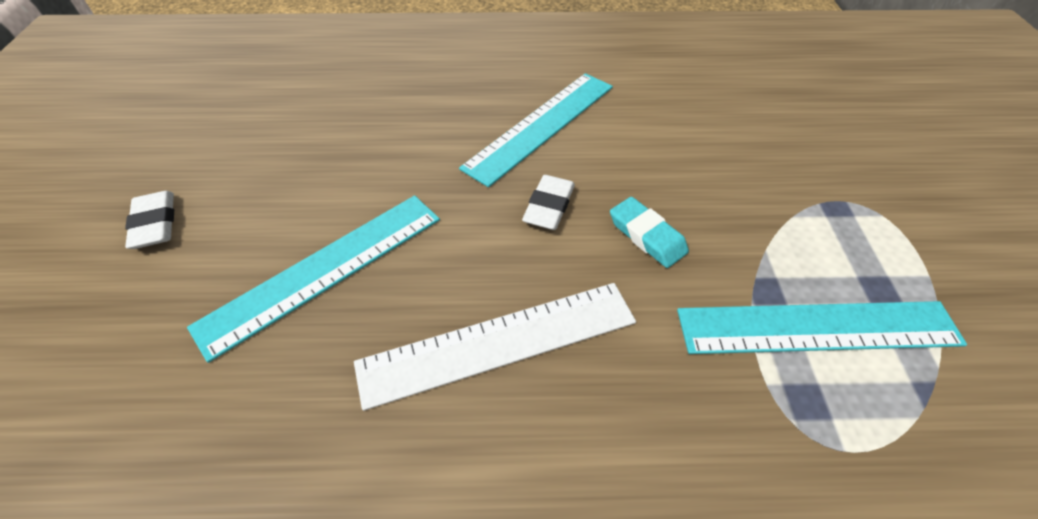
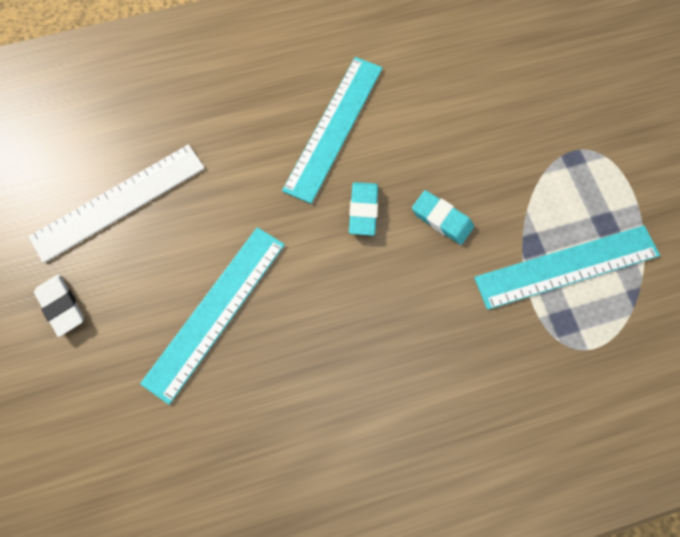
camera: 15 degrees left, 20 degrees up
(498, 342) = (361, 334): white ruler -> white ruler (119, 202)
(549, 206) = (363, 210): white eraser -> turquoise eraser

